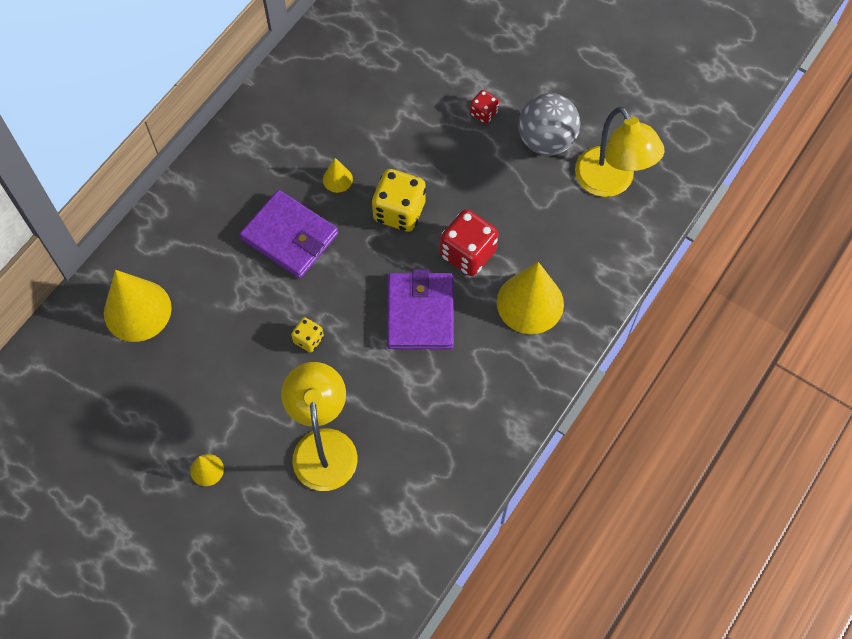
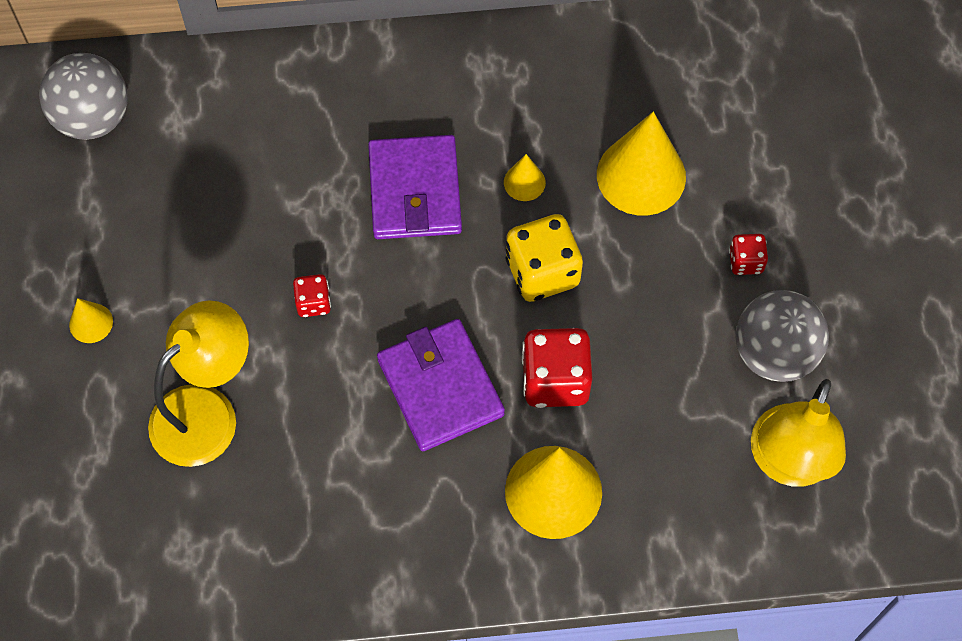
camera: 50 degrees right, 0 degrees up
(70, 372) = (93, 118): none -> grey ball
(137, 310) = (208, 121): yellow cone -> yellow cone (641, 175)
(308, 339) = (313, 303): yellow dice -> red dice
(420, 313) = (440, 387): purple wallet -> purple wallet turned 75 degrees counterclockwise

